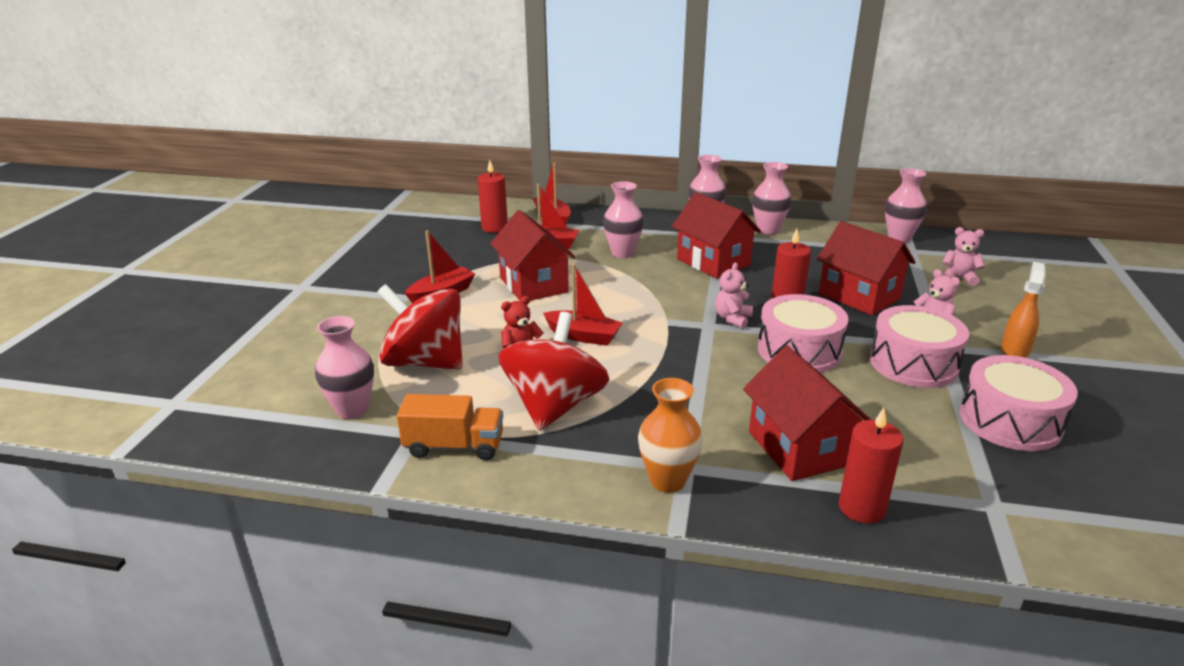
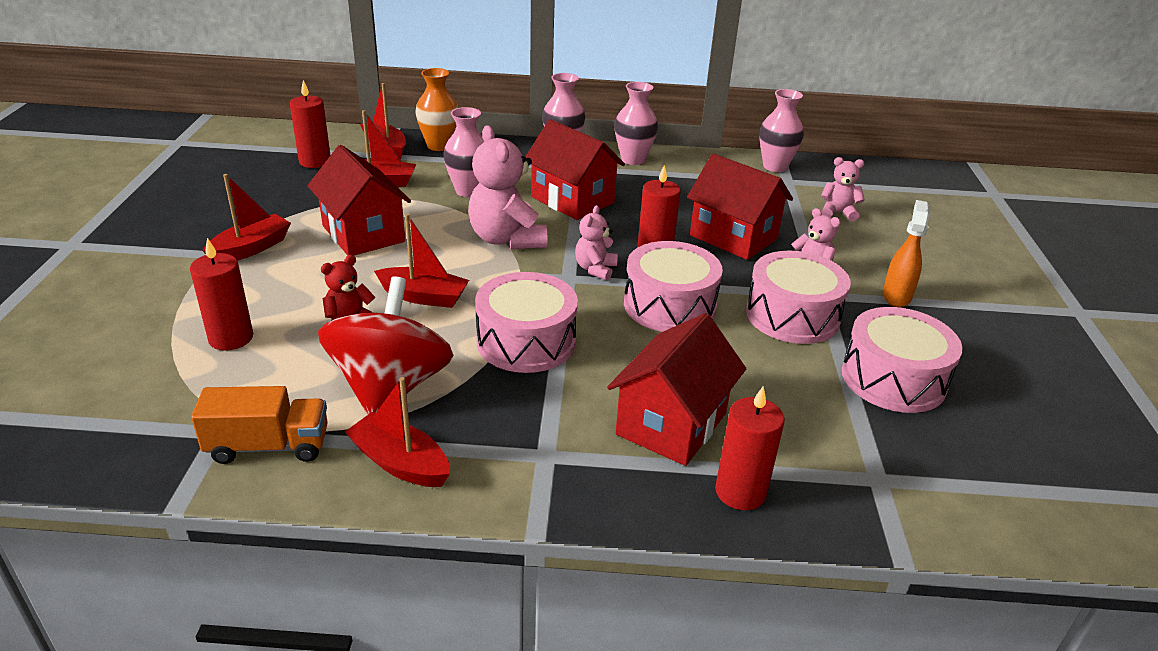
camera: 10 degrees left, 5 degrees up
(352, 409) = (138, 405): pink vase -> none
(425, 362) = (231, 338): red spinning top -> red candle
(562, 466) = (400, 463): none -> red boat
(655, 292) = (507, 239): none -> pink teddy bear
(667, 481) = (524, 473): orange vase -> orange vase (439, 146)
(670, 375) = (526, 341): none -> pink drum
(799, 448) = (671, 424): red house -> red house turned 60 degrees clockwise

